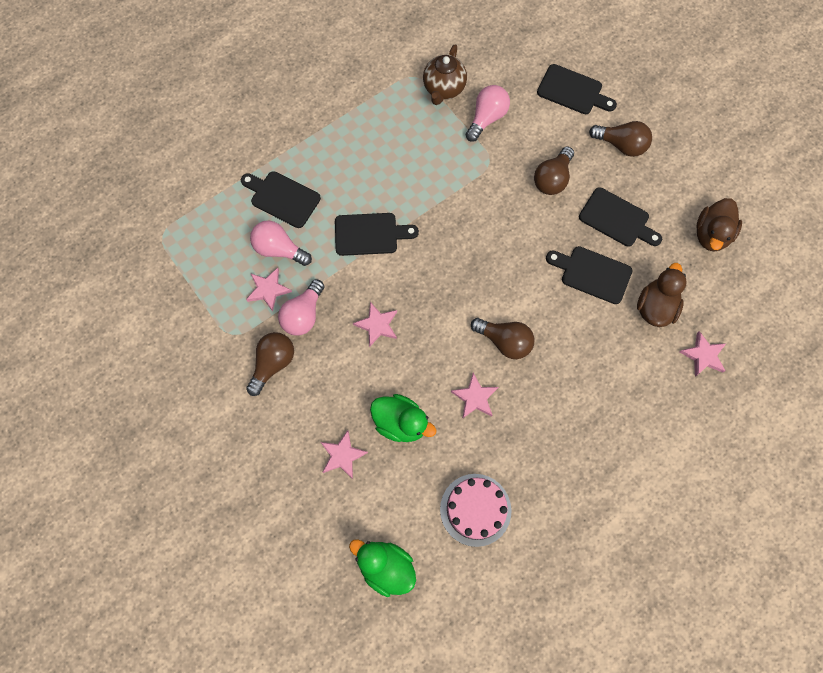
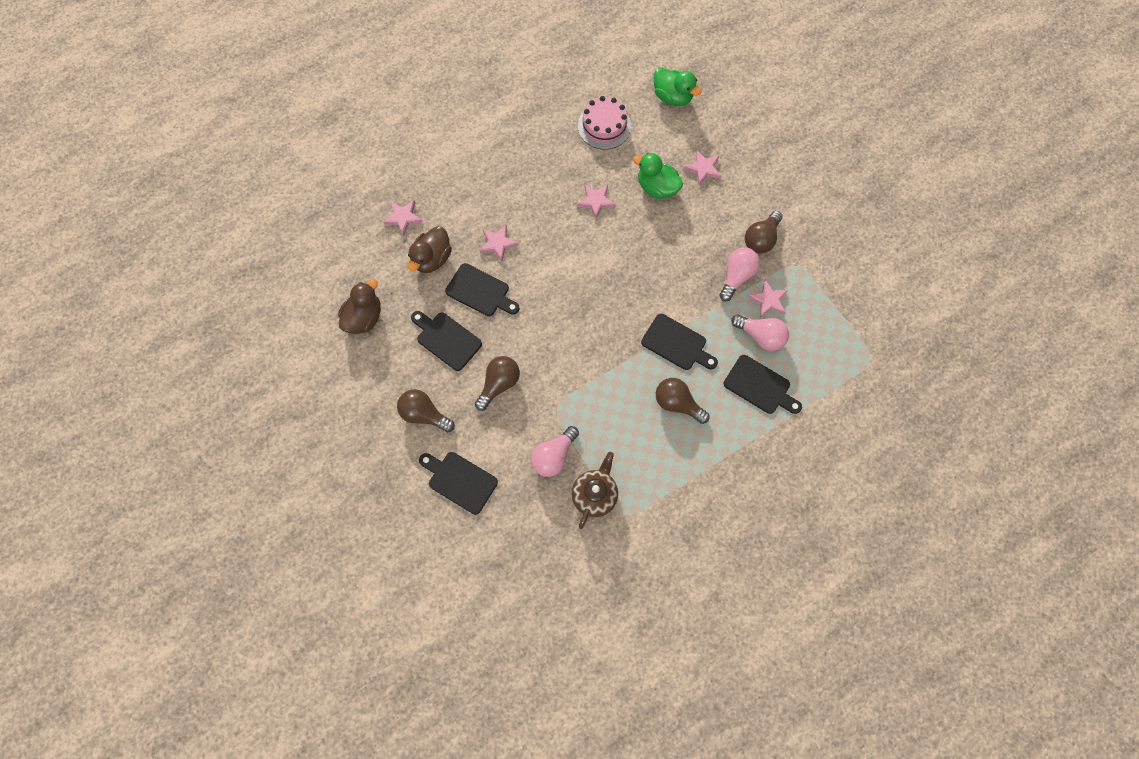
camera: 175 degrees left, 0 degrees up
(370, 234) = (677, 344): black cutting board -> black cutting board turned 150 degrees counterclockwise
(377, 325) = (672, 263): pink star -> pink star (498, 243)
(504, 341) = (566, 241): brown light bulb -> brown light bulb (677, 403)

